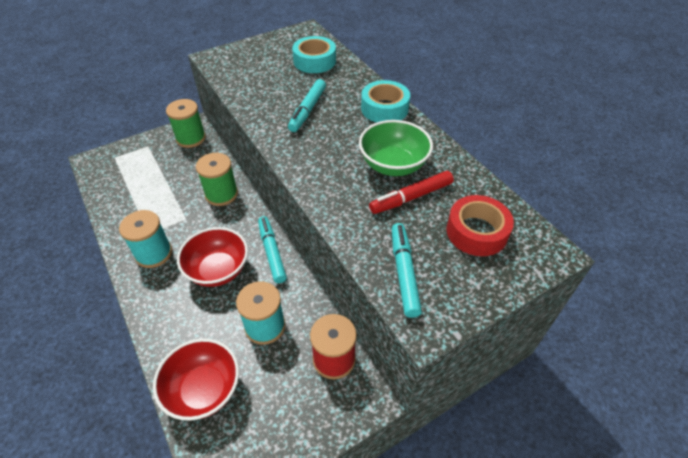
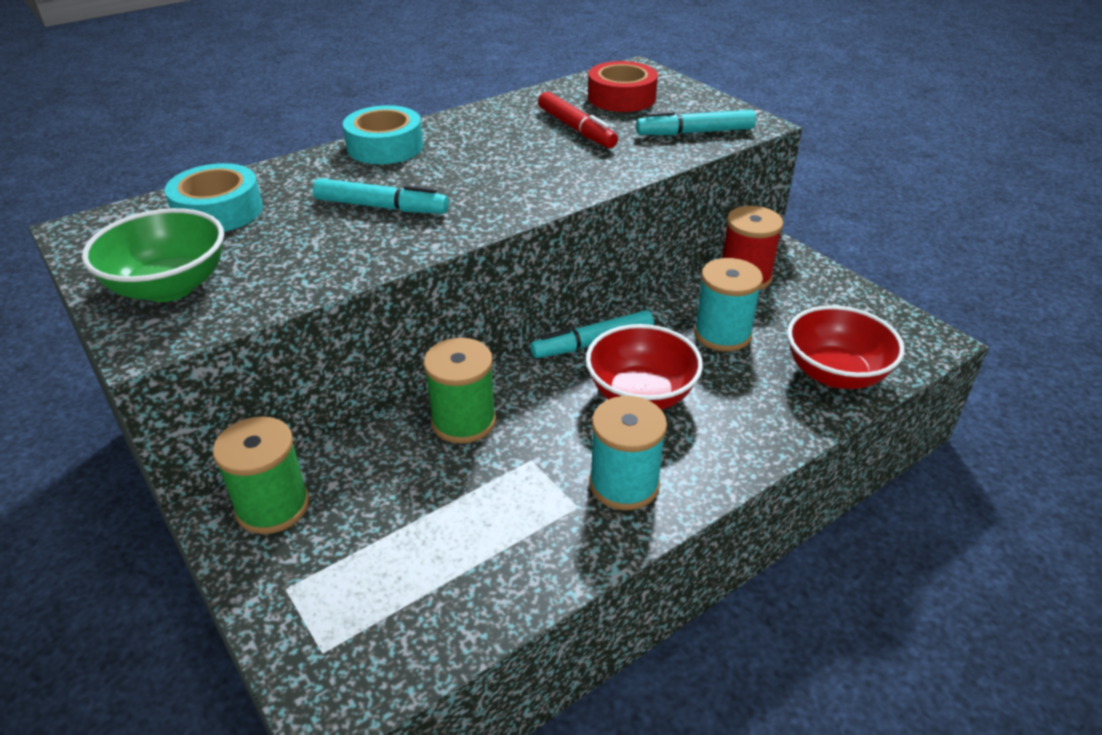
camera: 95 degrees left, 10 degrees down
(393, 165) = (516, 139): green bowl -> green bowl (169, 287)

